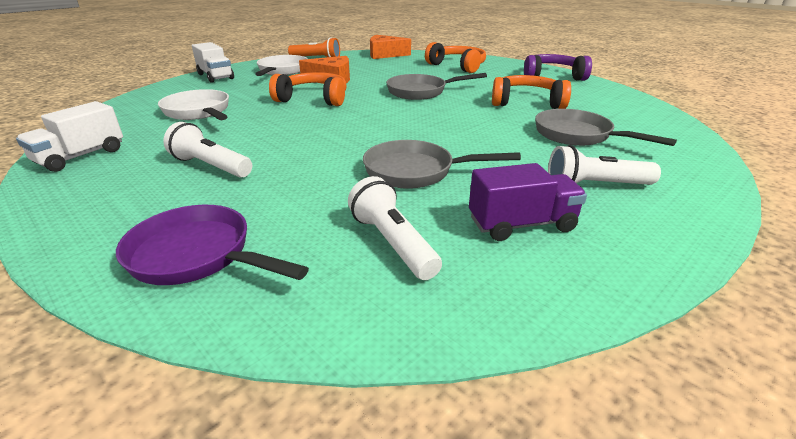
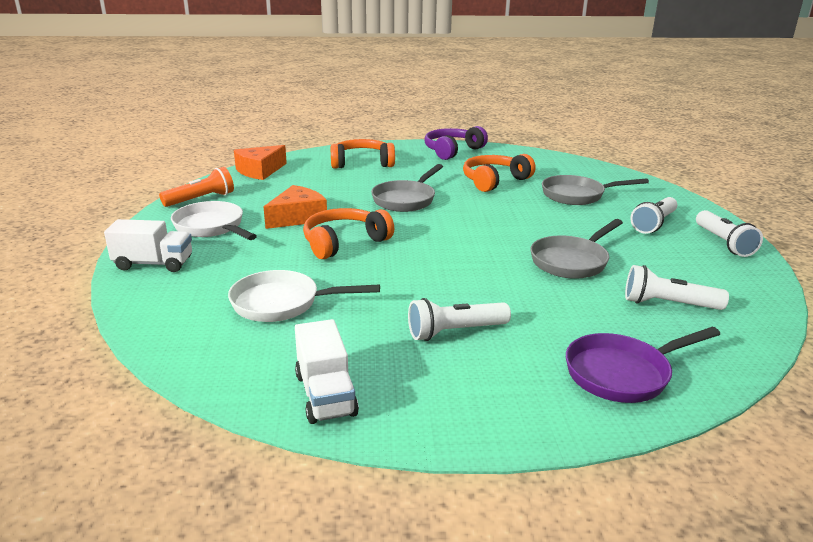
camera: 50 degrees left, 5 degrees down
(521, 224) = (681, 262): purple truck -> none
(639, 239) = (723, 243): none -> white flashlight

